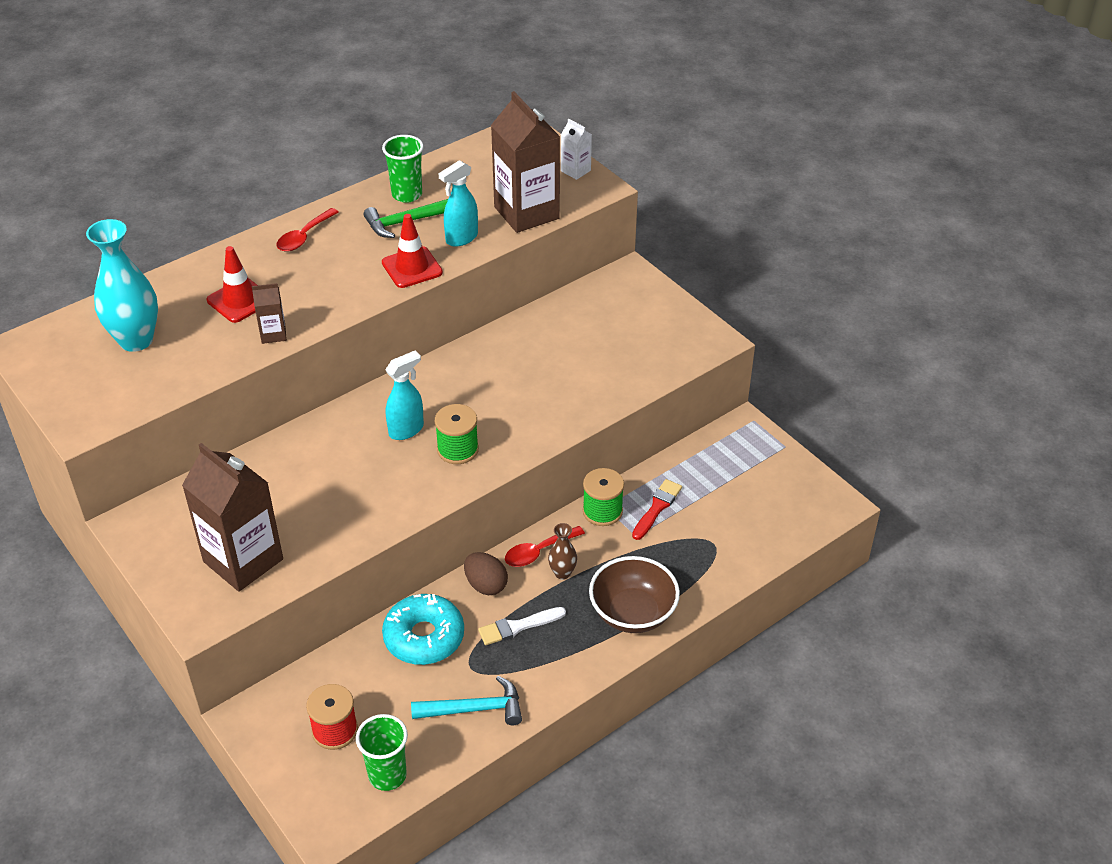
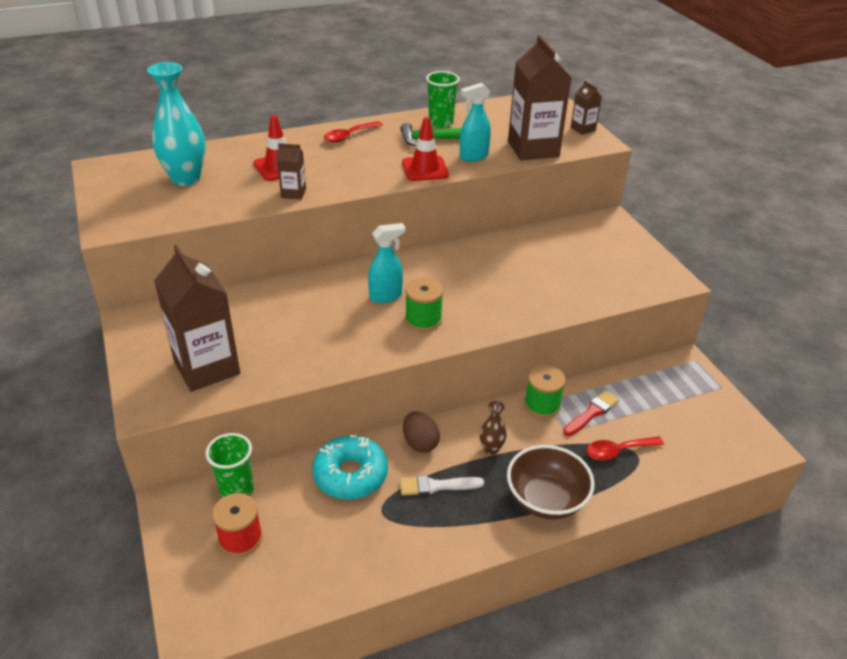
camera: 15 degrees right, 5 degrees down
(387, 775) = (269, 594): green cup -> green cup (237, 491)
(474, 709) = (372, 552): turquoise hammer -> none
(538, 552) = (475, 426): red spoon -> red spoon (618, 451)
(575, 171) = (583, 129): white carton -> brown carton

